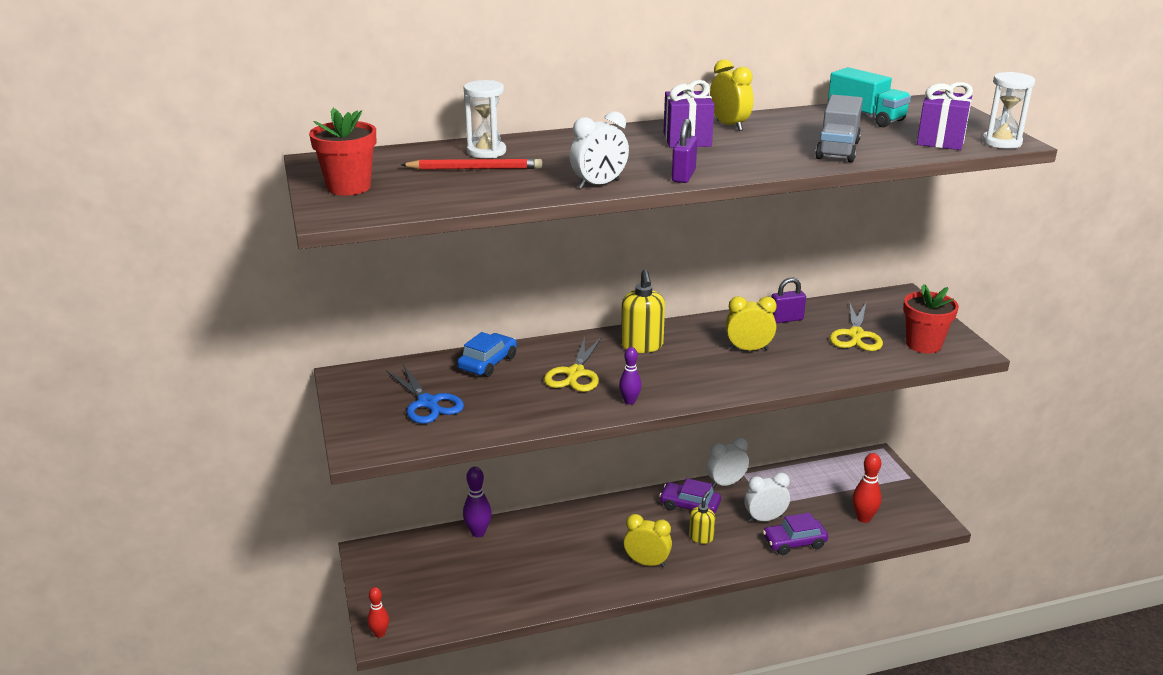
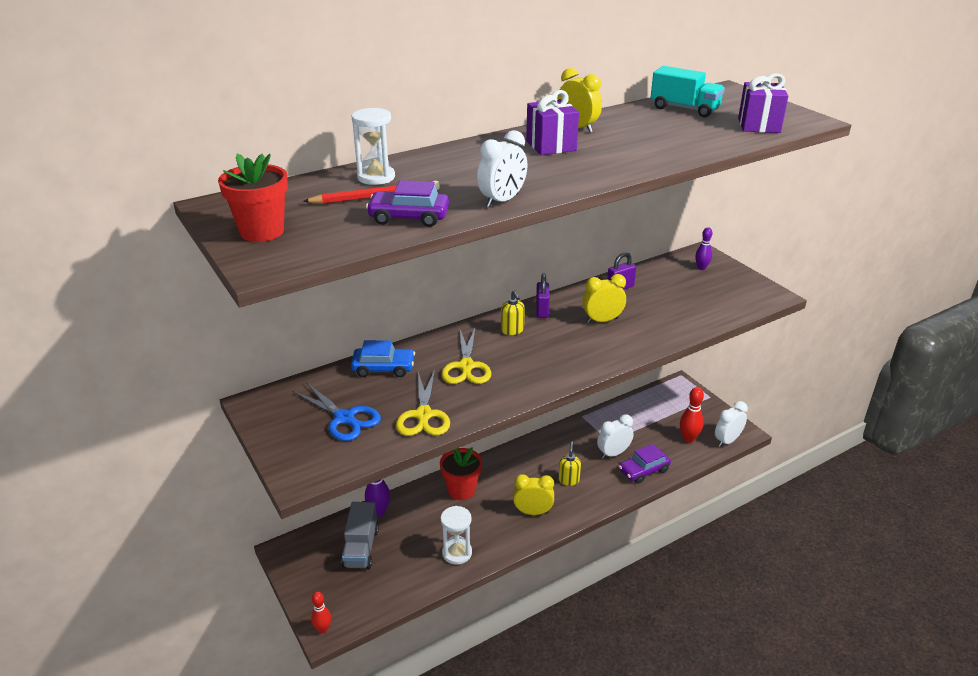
camera: 15 degrees left, 5 degrees up
(488, 363) = (383, 368): blue car -> blue car turned 75 degrees clockwise
(629, 401) = (525, 386): purple bowling pin -> purple bowling pin (701, 268)
(642, 346) = (512, 330): yellow soap dispenser -> yellow soap dispenser, size x0.63
(683, 176) = (571, 183): purple padlock -> purple padlock (542, 310)
(689, 506) = (549, 453): purple car -> purple car (409, 217)
(726, 483) = (571, 427): white clock -> white clock (727, 441)
(837, 150) = (683, 143): grey truck -> grey truck (361, 548)
(856, 335) = (681, 294): yellow scissors -> yellow scissors (423, 415)
(923, 344) = (737, 295): red flower pot -> red flower pot (461, 490)
(1001, 142) = (806, 122): white hourglass -> white hourglass (457, 553)

